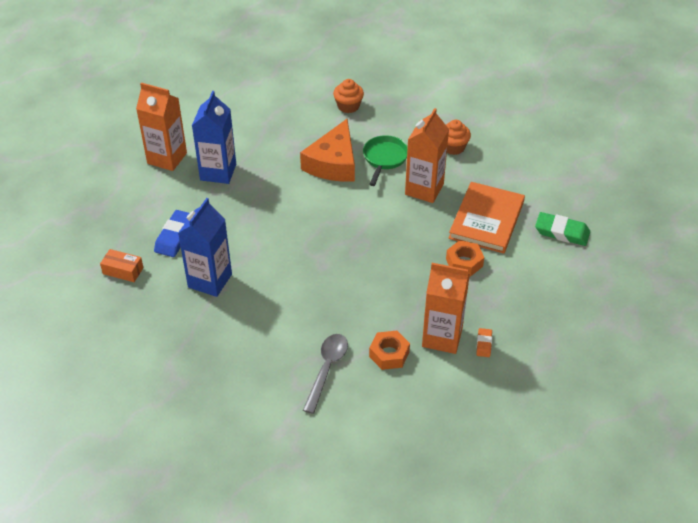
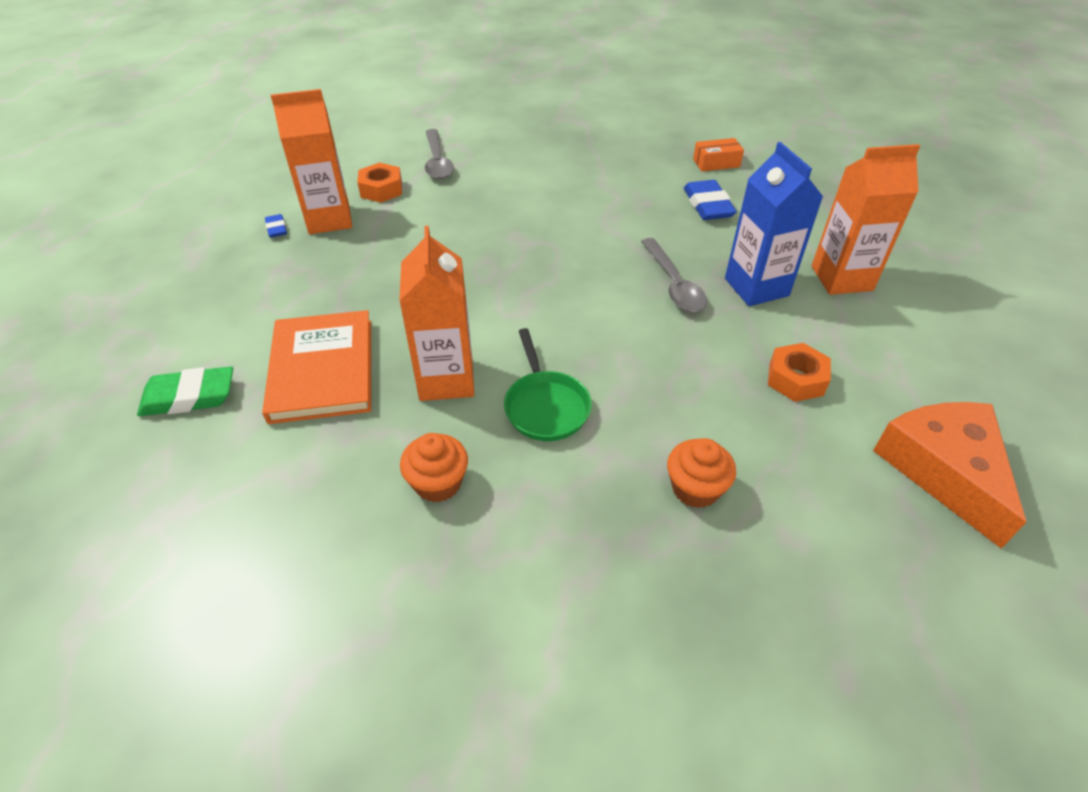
camera: 150 degrees right, 0 degrees up
(210, 280) = (622, 183): blue carton -> none
(260, 191) = (674, 285): none -> grey spoon
(333, 163) = (618, 364): orange cheese -> orange cheese (944, 470)
(464, 262) = (334, 300): orange nut -> orange nut (796, 379)
(484, 344) = (276, 228): orange eraser -> blue eraser

